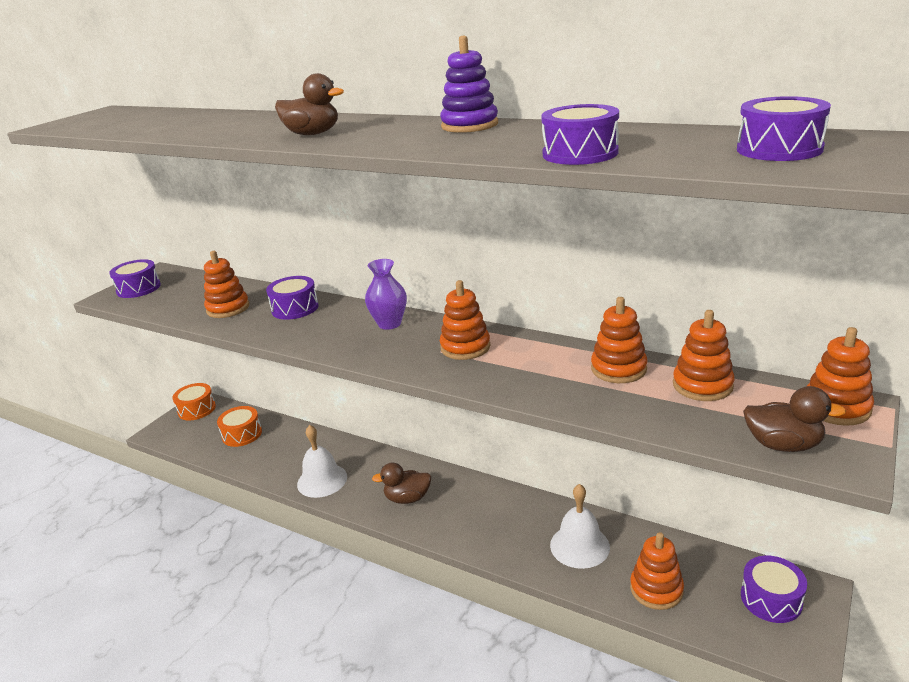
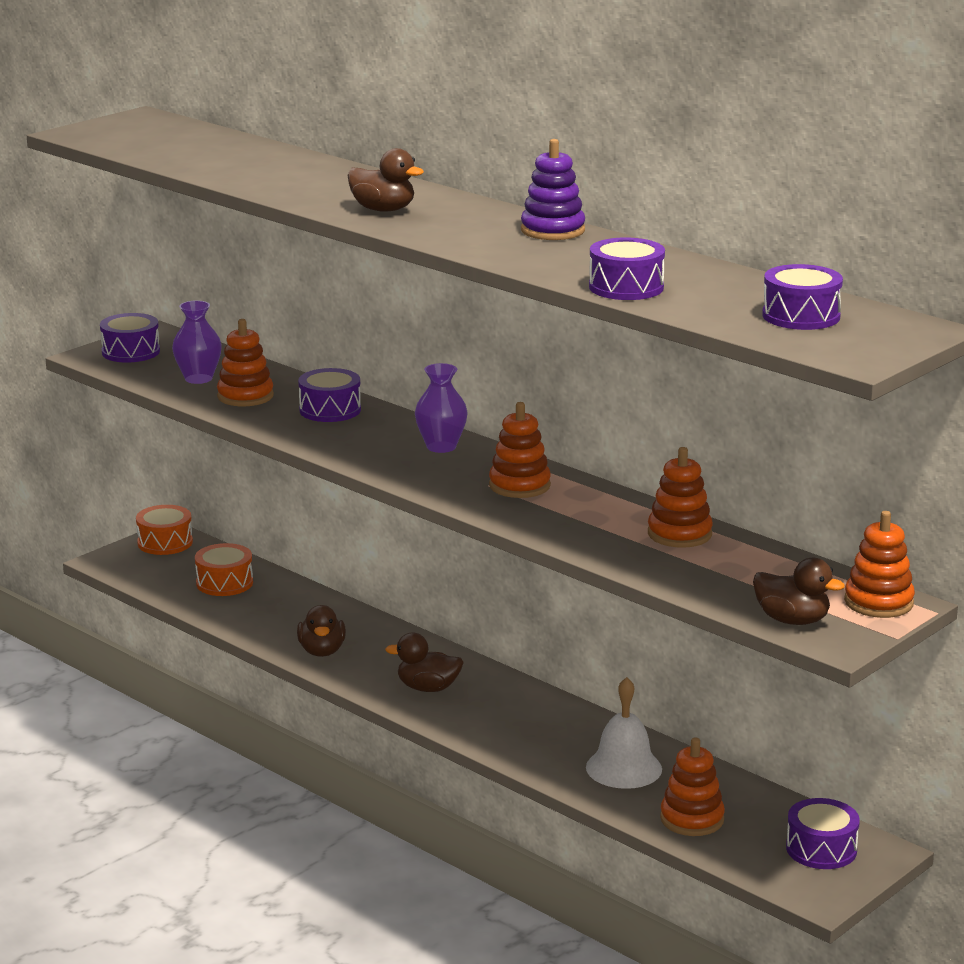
camera: 10 degrees right, 5 degrees down
(190, 300) = (198, 378): none -> purple vase
(322, 480) = (322, 651): white bell -> brown duck
(702, 385) = (758, 563): orange stacking toy -> none

